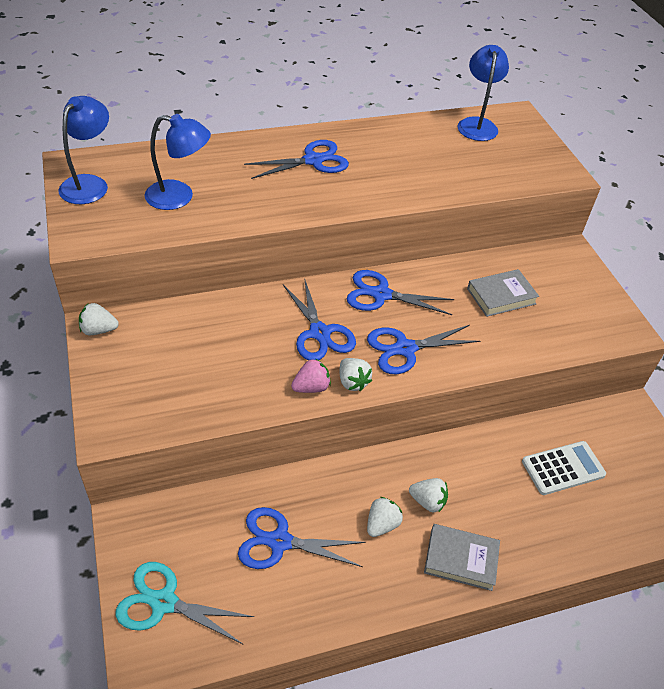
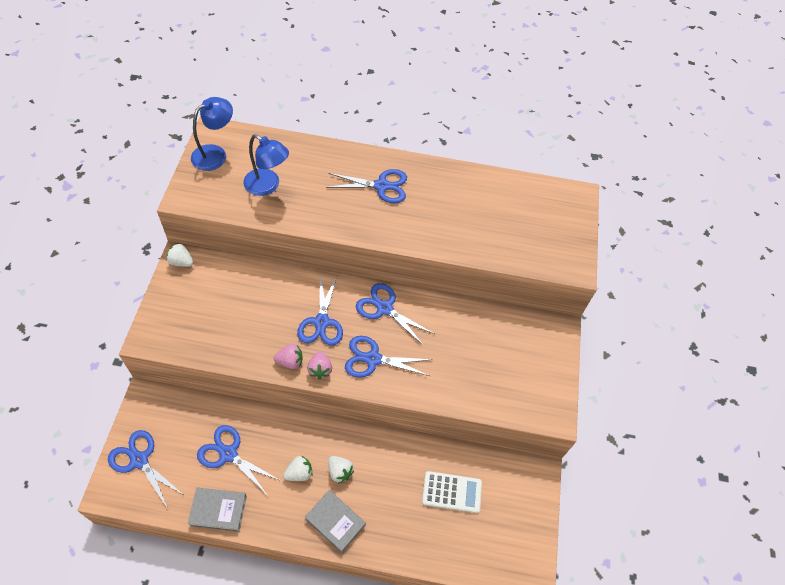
camera: 25 degrees right, 10 degrees up
(163, 602) = (139, 460): turquoise scissors -> blue scissors
(352, 382) = (320, 369): white strawberry -> pink strawberry
(477, 124) = (535, 194): blue lamp -> none
(501, 296) = (474, 345): grey book -> grey book (218, 510)

